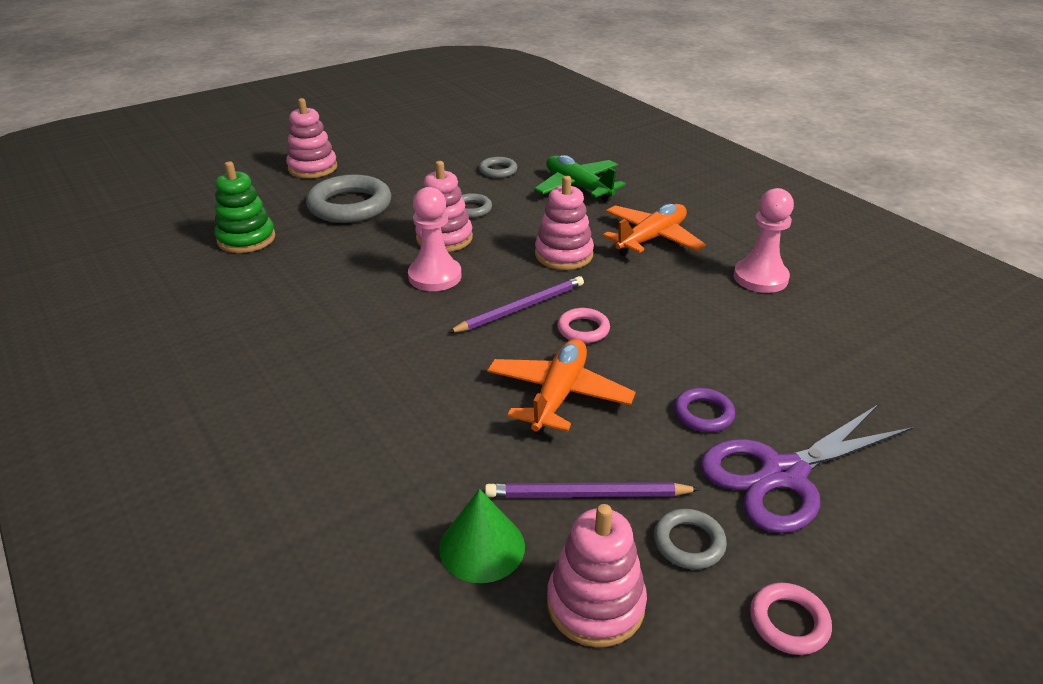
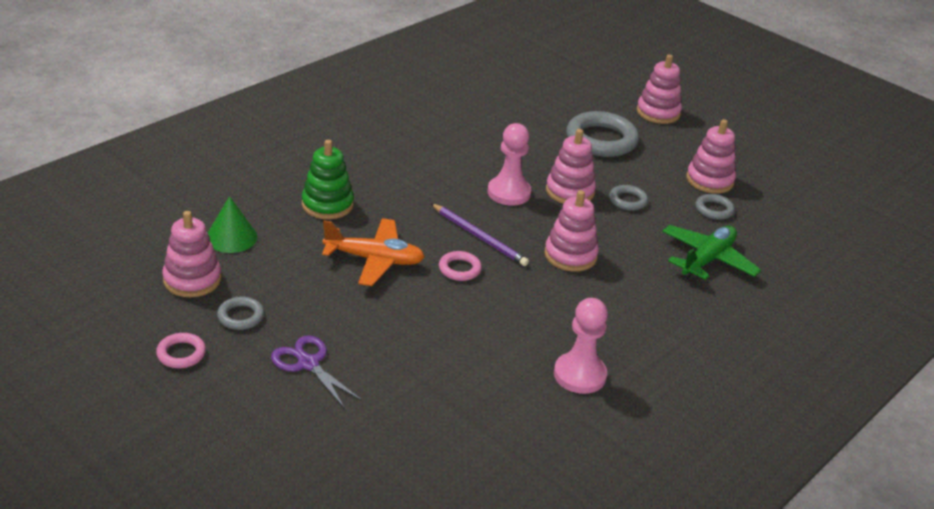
camera: 75 degrees right, 0 degrees up
(246, 239) = (527, 104): green stacking toy -> green stacking toy (327, 205)
(448, 164) = (709, 180): none -> pink stacking toy
(586, 494) = (277, 275): purple pencil -> none
(651, 239) = (624, 307): orange plane -> none
(703, 414) = (368, 328): purple ring -> none
(783, 475) = (308, 363): purple scissors -> purple scissors, size x0.64

